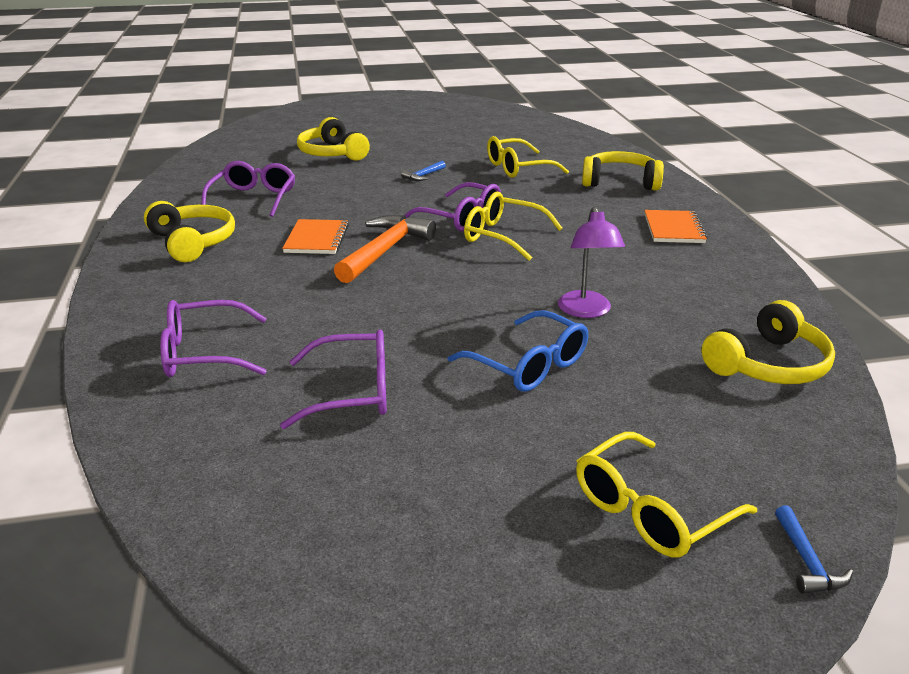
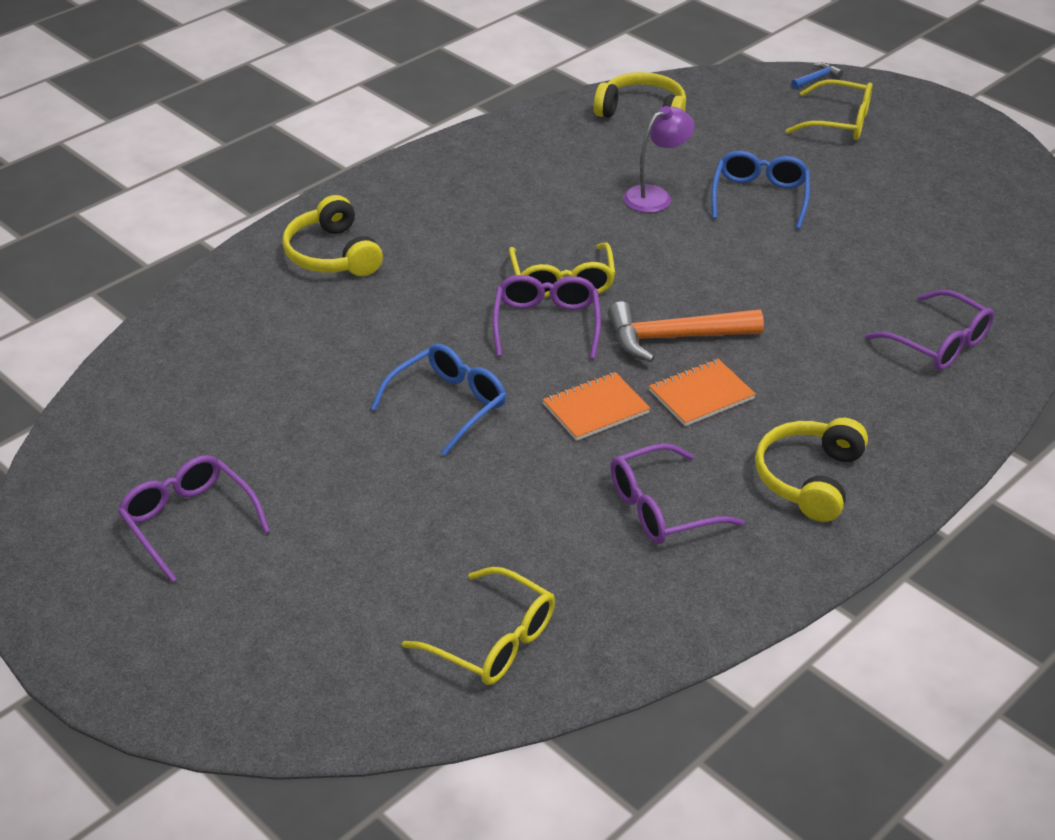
camera: 125 degrees left, 10 degrees up
(332, 153) = (441, 533): yellow headphones -> none
(353, 392) = (882, 253): purple glasses -> purple glasses (188, 521)
(423, 176) = (448, 404): blue hammer -> blue glasses
(517, 168) = (351, 341): yellow glasses -> yellow glasses (493, 641)
(674, 229) = (439, 193): orange notebook -> orange notebook (595, 409)

